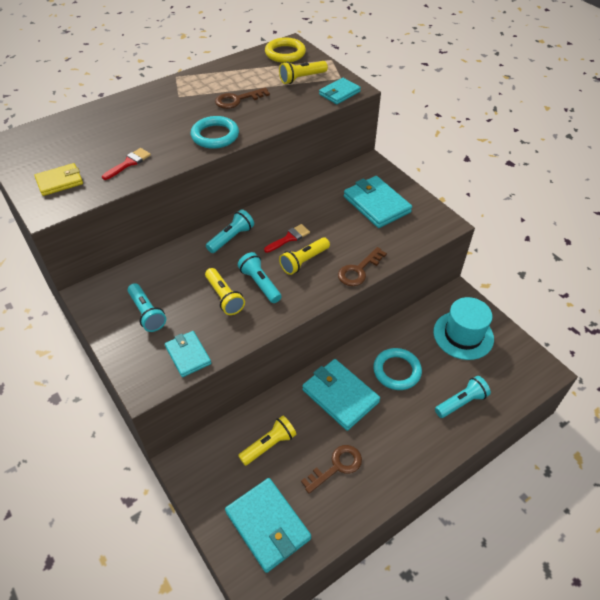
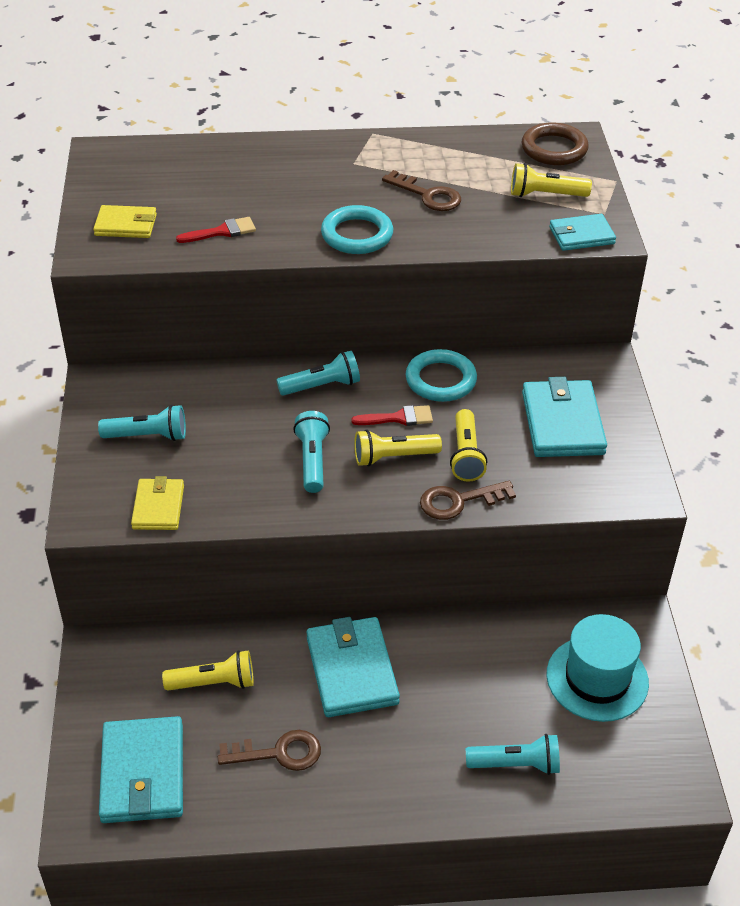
camera: 30 degrees right, 5 degrees down
(147, 313) = (148, 436): turquoise flashlight -> turquoise flashlight turned 90 degrees counterclockwise
(188, 355) = (158, 507): turquoise wallet -> yellow wallet
(224, 297) = (254, 458): yellow flashlight -> yellow flashlight (466, 455)
(237, 100) = (428, 195): brown key -> brown key turned 150 degrees counterclockwise
(285, 53) = (554, 149): yellow ring -> brown ring
(396, 371) = (456, 678): turquoise ring -> turquoise ring (440, 380)

